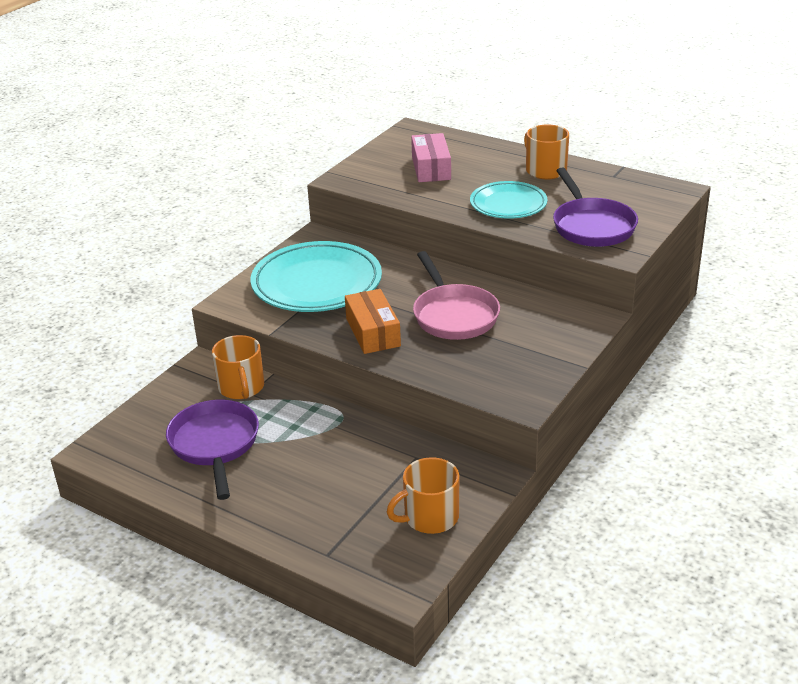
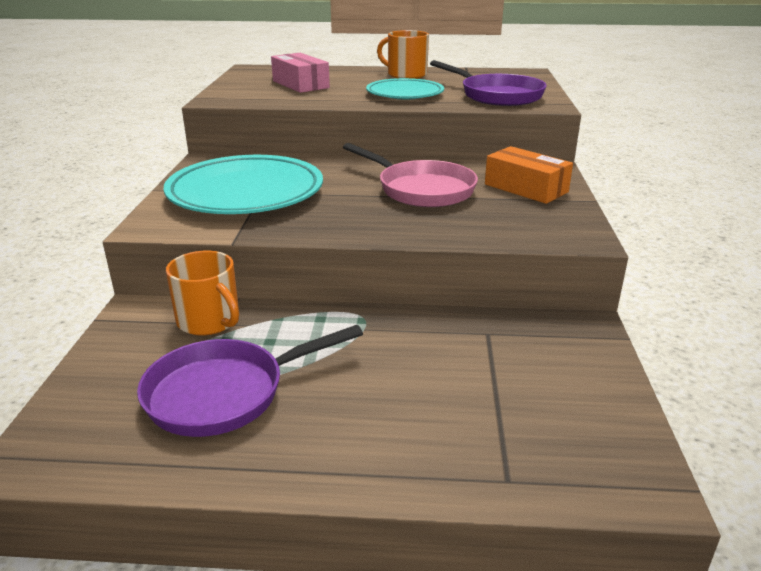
camera: 30 degrees left, 5 degrees down
(215, 445) = (225, 393): purple pan -> purple pan turned 75 degrees counterclockwise
(373, 332) = (354, 217): orange box -> orange box (526, 188)
(430, 517) = (575, 389): orange mug -> none

